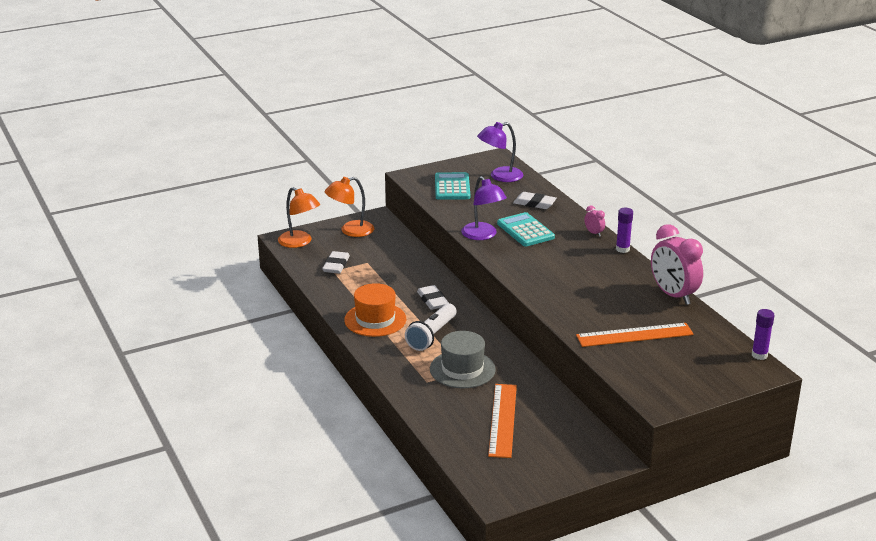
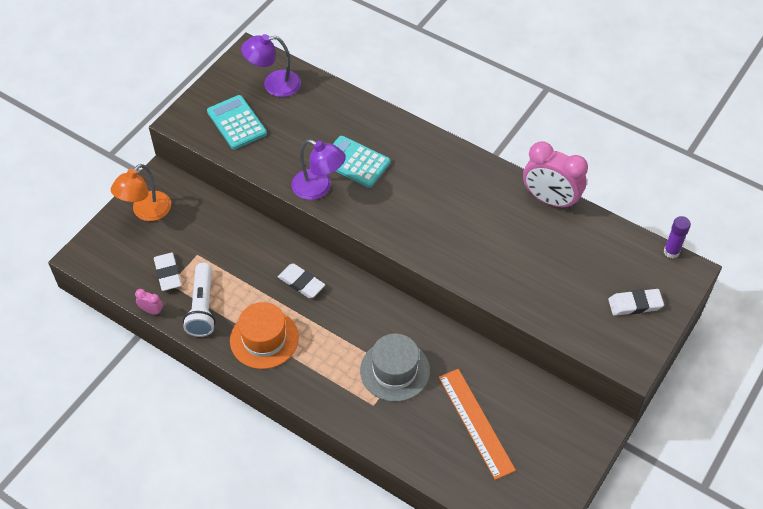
camera: 30 degrees left, 25 degrees up
(299, 242) = (104, 254): orange lamp -> none
(432, 335) = (334, 336): white flashlight -> white flashlight (202, 307)
(500, 176) = (274, 84): purple lamp -> purple lamp turned 45 degrees clockwise
(534, 203) = (336, 114): white eraser -> white eraser (635, 304)
(594, 233) = (422, 137): pink clock -> pink clock (151, 311)
(622, 249) = (463, 151): purple glue stick -> none
(634, 335) = (552, 275): orange ruler -> none

